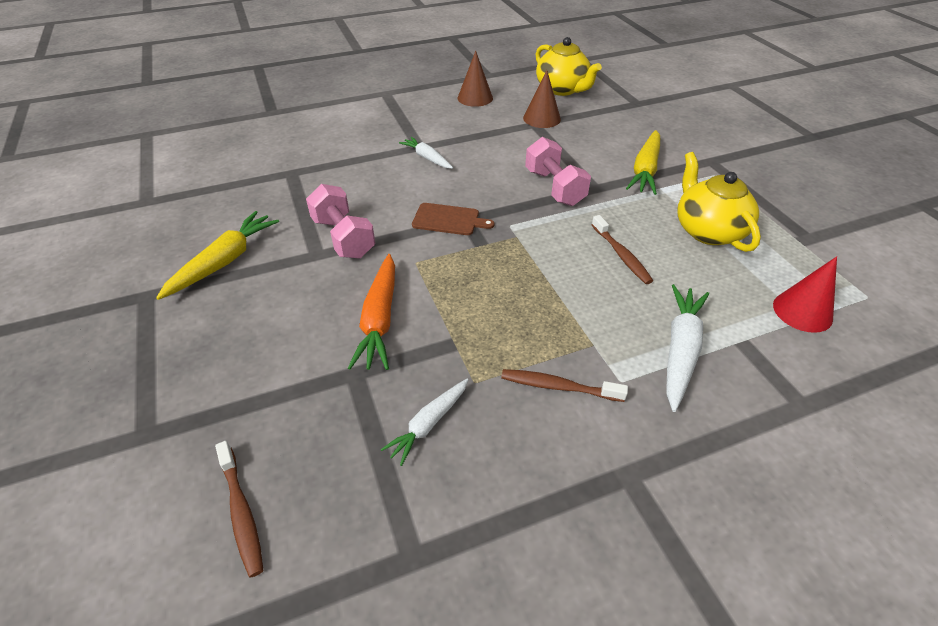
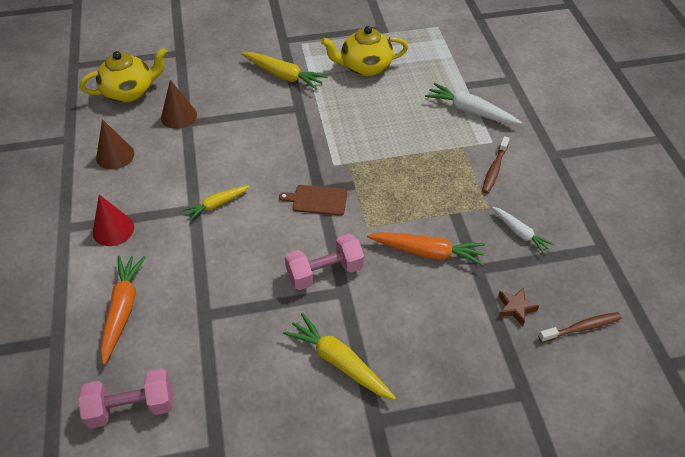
camera: 80 degrees left, 5 degrees up
(285, 421) = (515, 308): none -> brown star
(299, 133) = (123, 309): none -> orange carrot
(427, 158) = (217, 205): white carrot -> yellow carrot
(448, 220) = (317, 200): brown cutting board -> brown cutting board turned 105 degrees counterclockwise
(554, 187) = (291, 130): pink dumbbell -> pink dumbbell (132, 407)
(621, 255) = (381, 114): brown toothbrush -> none
(802, 311) = (445, 54): red cone -> red cone (113, 229)

